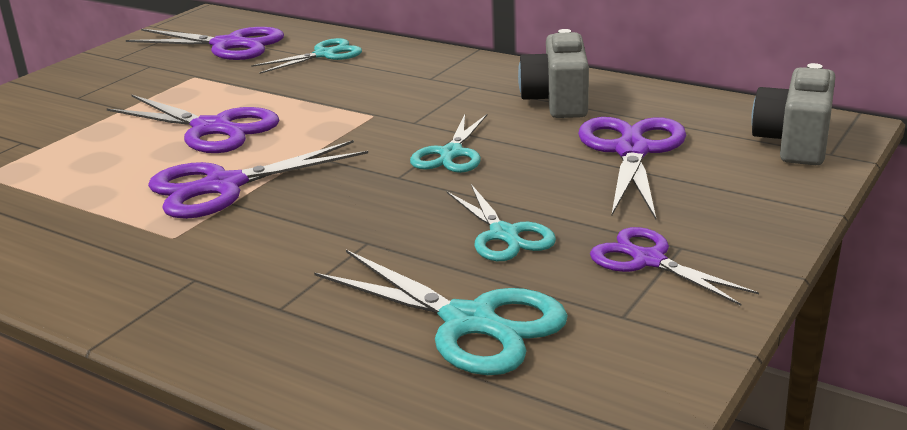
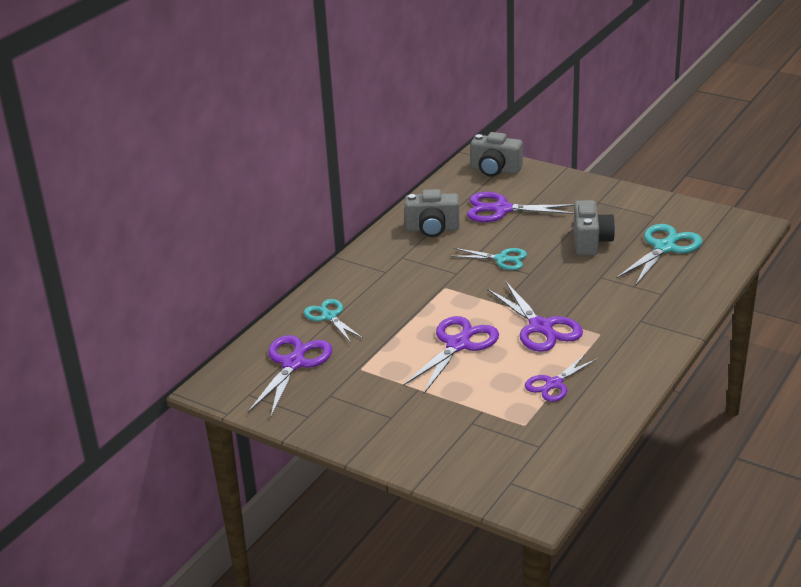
camera: 90 degrees left, 5 degrees up
(504, 234) = (590, 242): turquoise scissors -> grey camera
(648, 260) = (610, 209): purple scissors -> purple scissors (554, 384)

